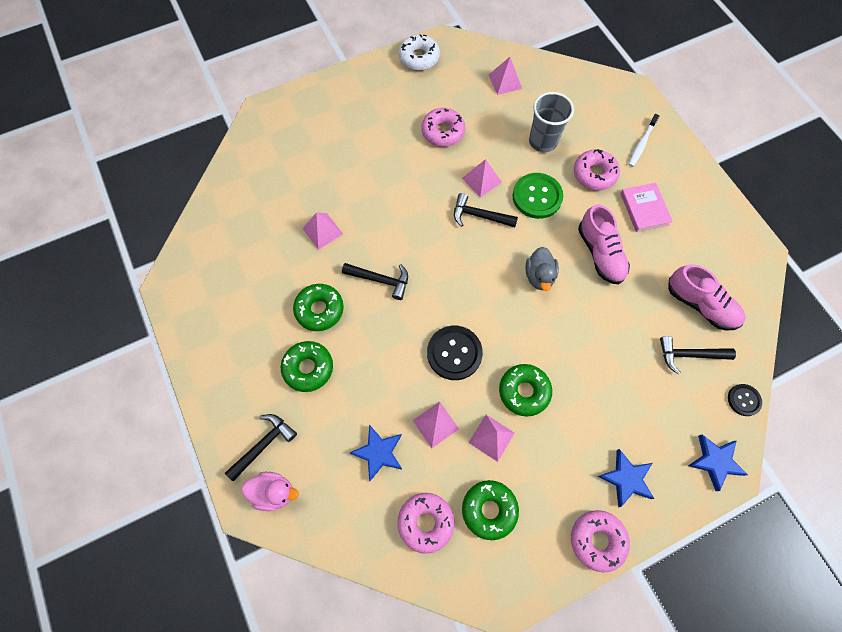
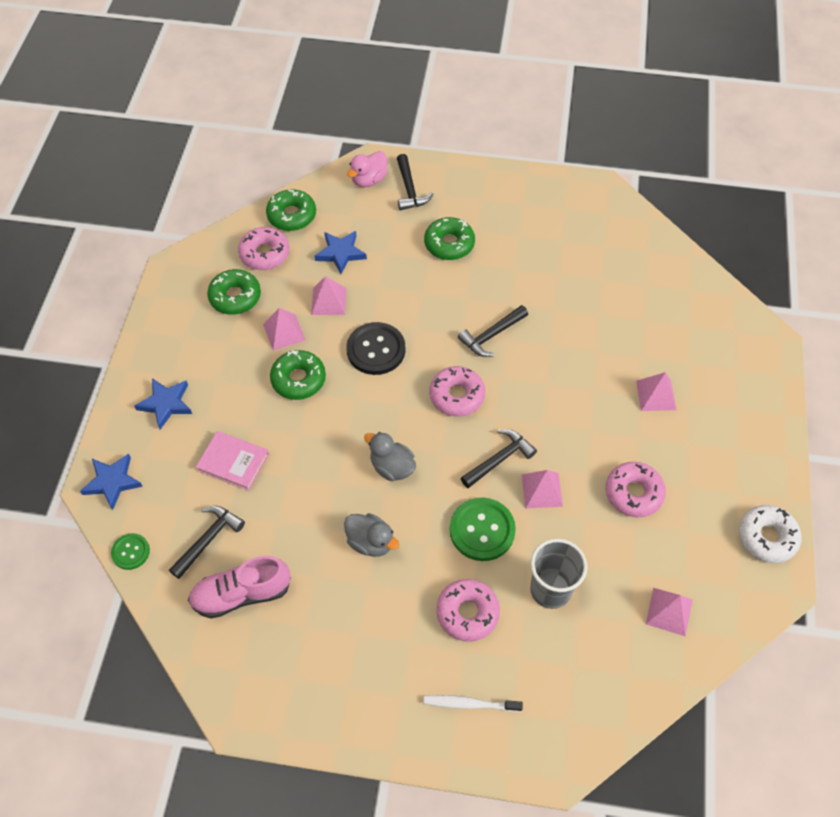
camera: 125 degrees right, 10 degrees down
(319, 310) = (497, 277): green donut -> green donut (292, 215)
(322, 231) = (579, 319): pink pyramid -> pink pyramid (656, 395)
(597, 540) = (148, 351): pink donut -> pink donut (457, 396)
(600, 253) = (370, 542): pink shoe -> grey duck
(641, 144) = (469, 704): white toothbrush -> white toothbrush turned 60 degrees counterclockwise
(644, 209) = (385, 631): pink book -> pink book (233, 462)
(743, 400) = (130, 552): black button -> green button

